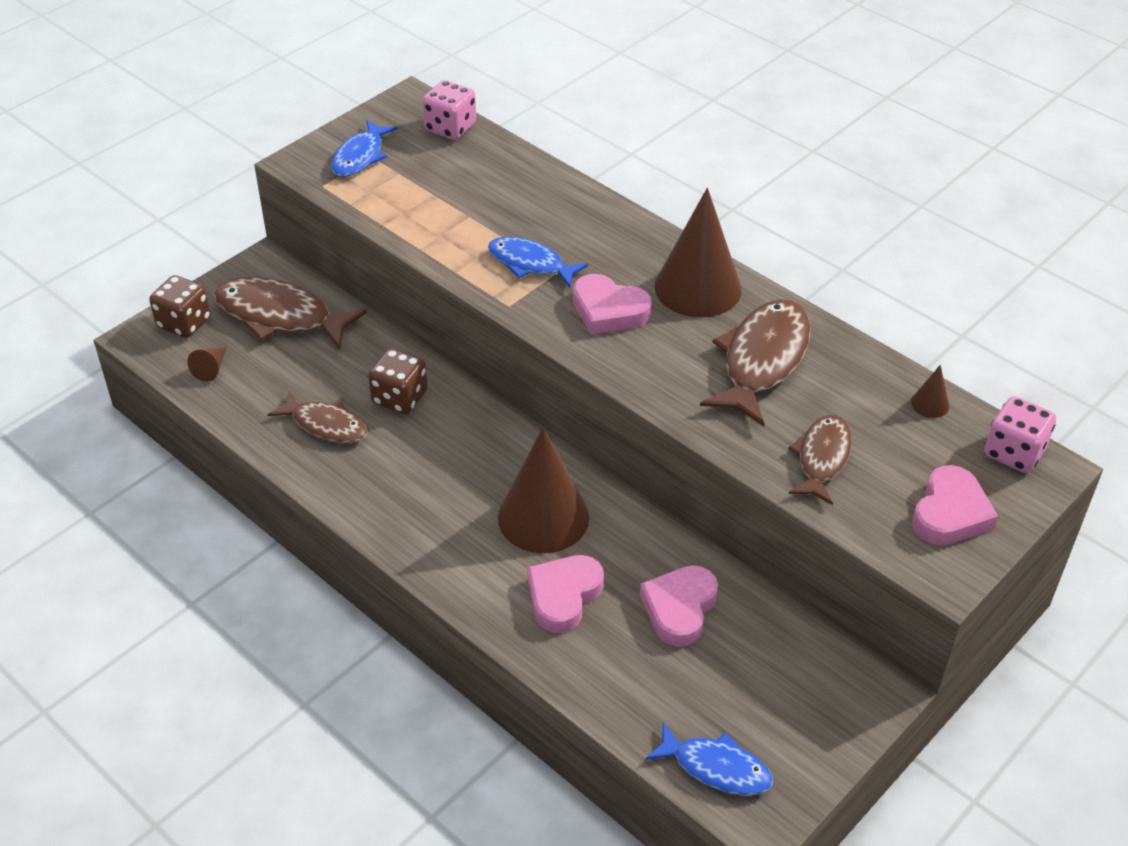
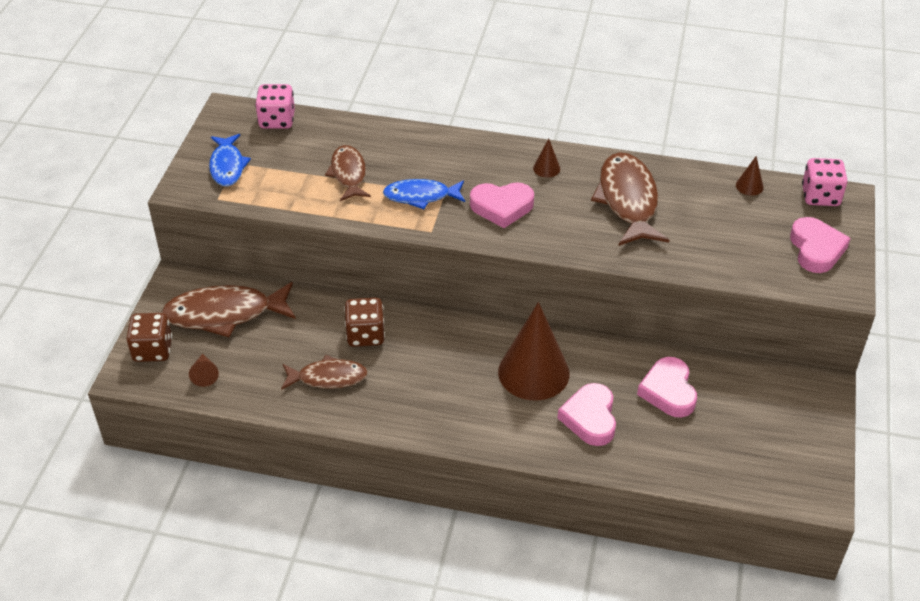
camera: 30 degrees left, 0 degrees up
(698, 288) = (546, 168): brown cone -> brown cone, size x0.41
(716, 768) = (771, 480): blue fish -> none
(822, 458) = (716, 248): brown fish -> brown fish (348, 174)

